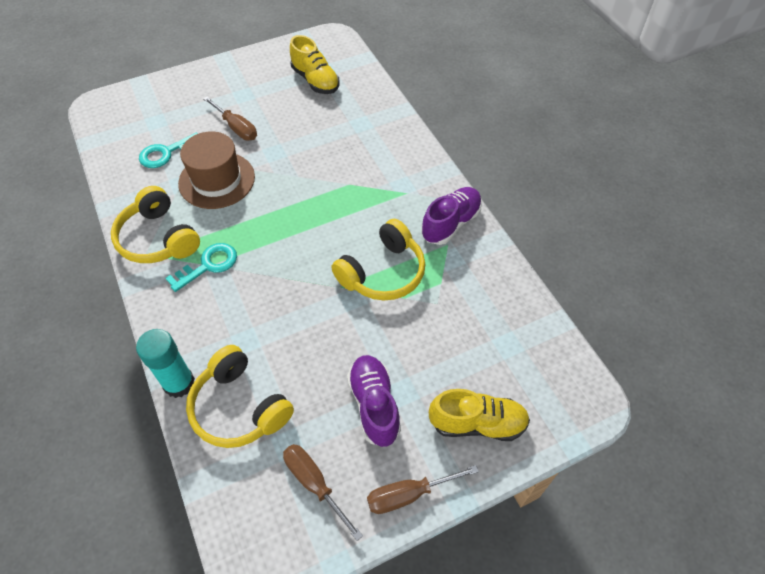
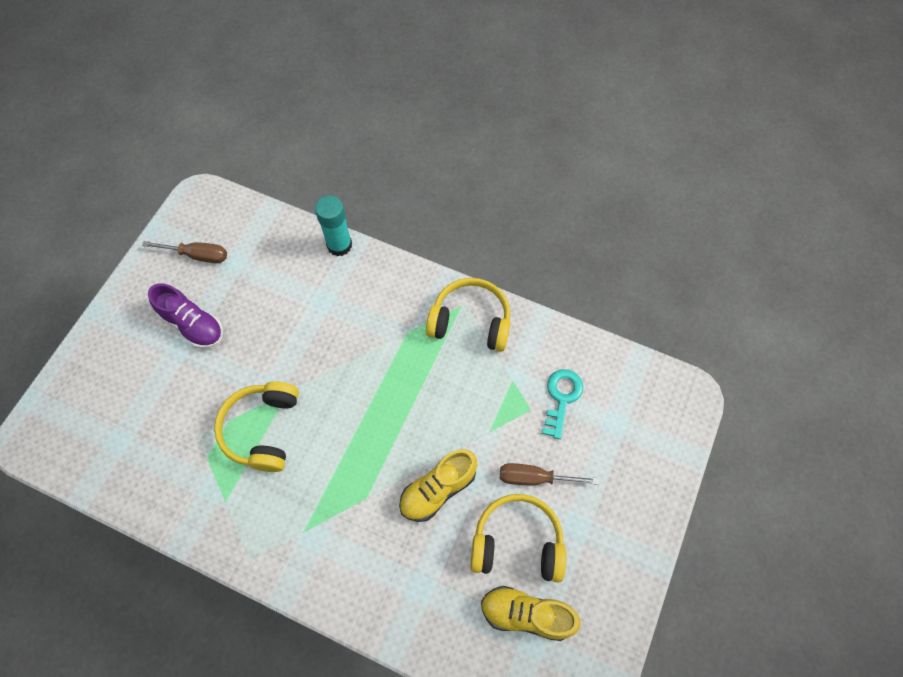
camera: 140 degrees right, 10 degrees up
(208, 265) = (408, 331): turquoise key -> none
(217, 180) = (486, 407): brown hat -> none
(239, 407) = (285, 260): yellow headphones -> yellow headphones (517, 543)
(409, 494) = (131, 290): brown screwdriver -> none
(451, 223) = (236, 527): purple shoe -> none
(477, 423) = (109, 364): yellow shoe -> yellow shoe (438, 489)

